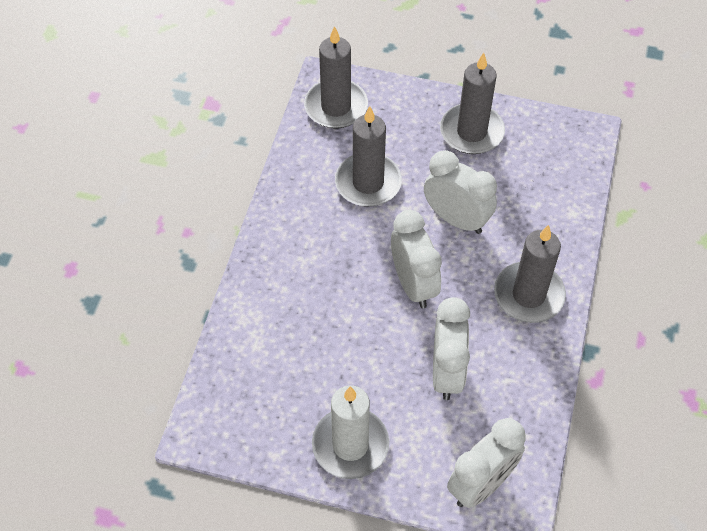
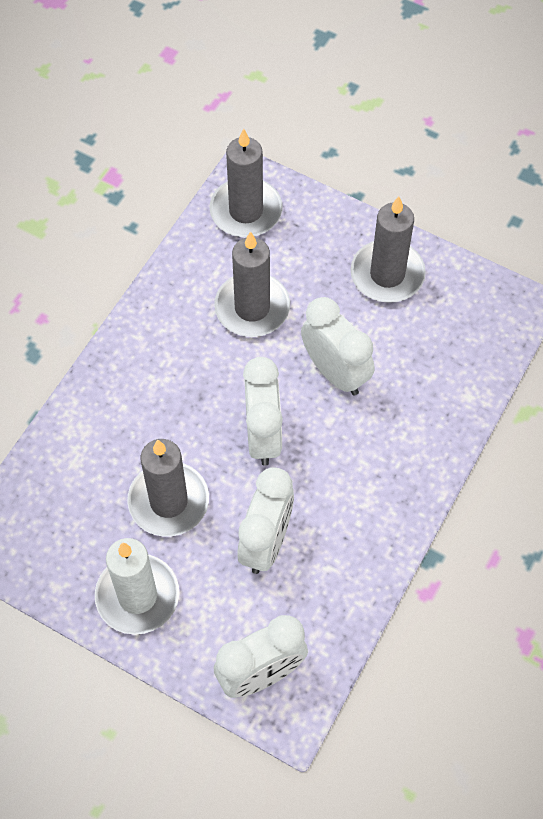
camera: 15 degrees right, 5 degrees up
(528, 295) = (385, 478): grey candle -> grey candle (168, 501)

